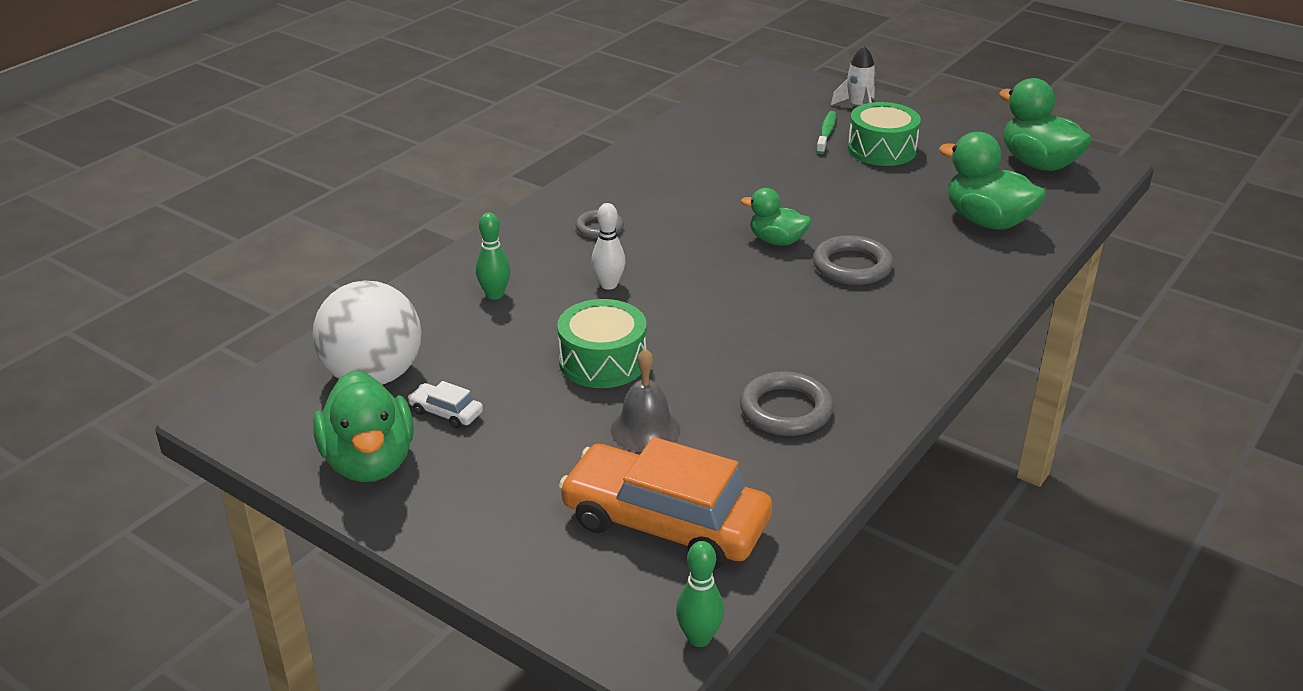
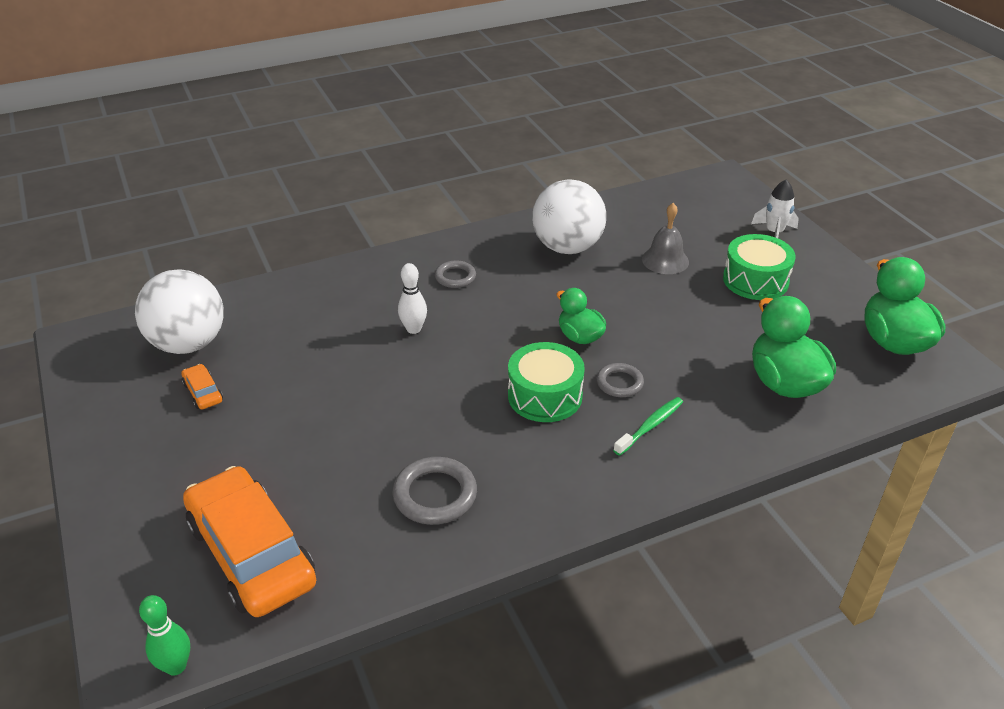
camera: 30 degrees right, 5 degrees up
(369, 462) = (120, 411): green duck -> none
(446, 412) = (203, 392): white car -> orange car
(495, 295) = (327, 308): green bowling pin -> none
(602, 361) = (345, 394): green drum -> green drum (545, 396)
(645, 429) = (317, 466): grey bell -> grey bell (665, 260)
(683, 171) = (567, 247): none -> white ball
(826, 133) = (721, 249): green toothbrush -> green toothbrush (650, 426)
(852, 266) = (619, 383): grey ring -> grey ring, size x0.63

